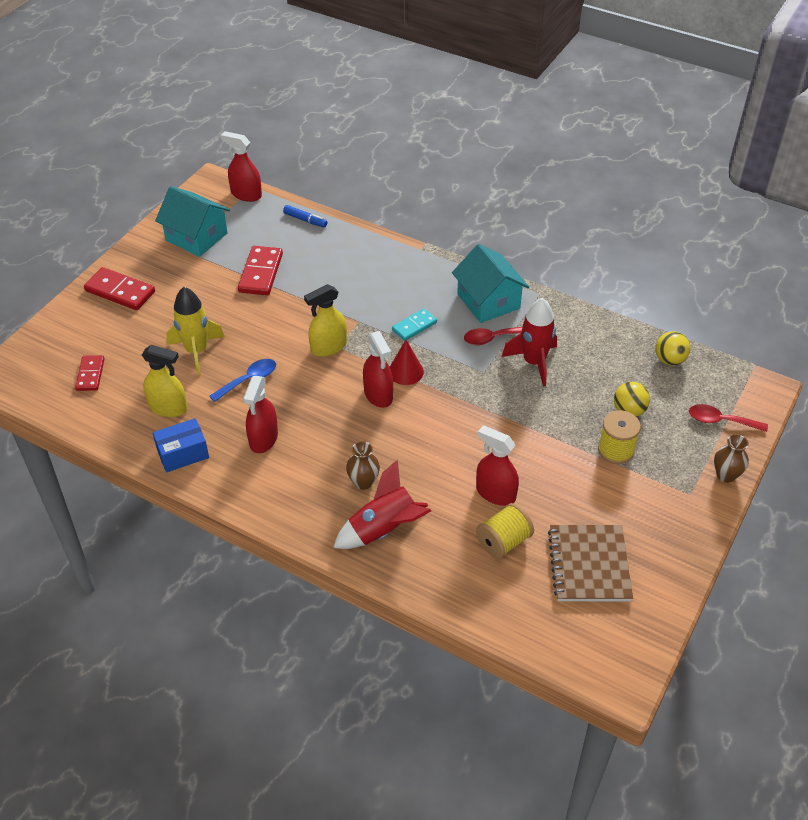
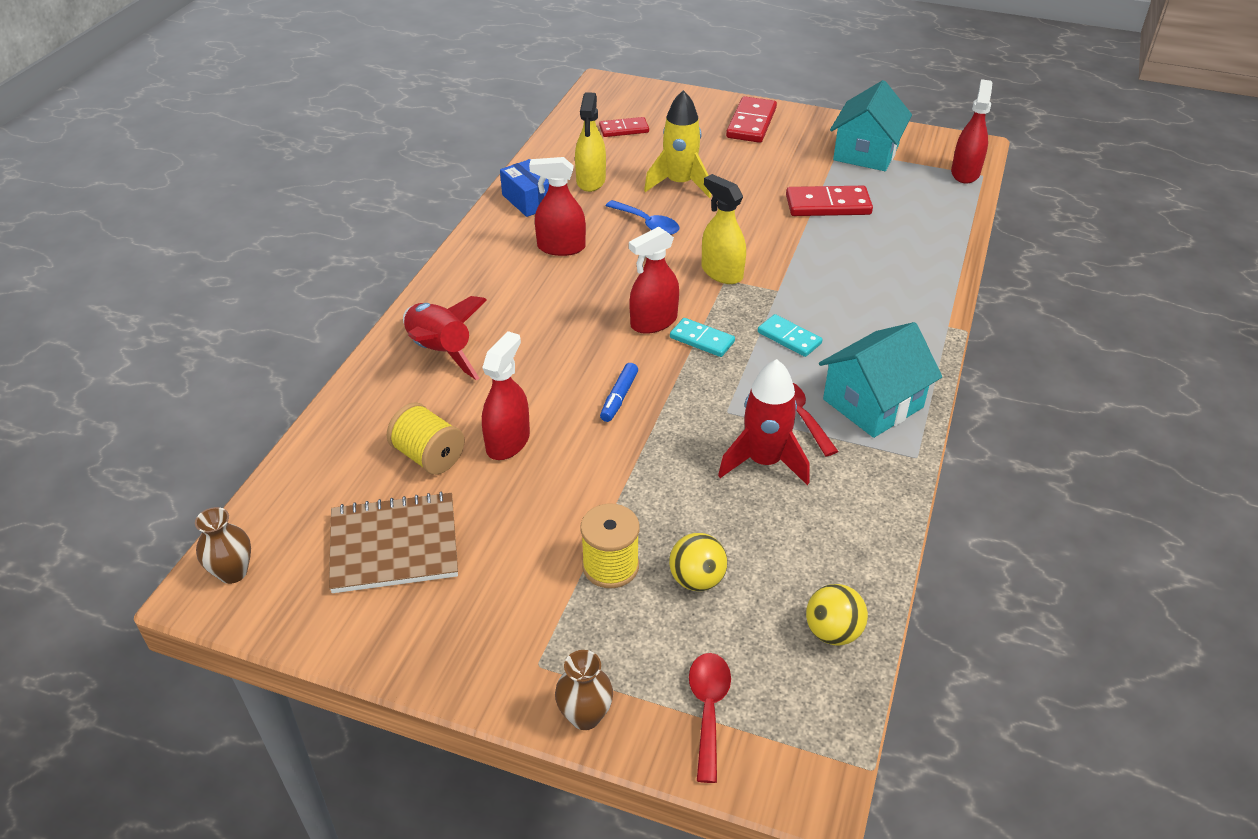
camera: 80 degrees right, 5 degrees down
(305, 220) = (946, 223): blue marker -> blue marker (619, 397)
(363, 482) = (509, 328): brown vase -> brown vase (233, 572)
(405, 371) = (702, 340): red cone -> turquoise domino

